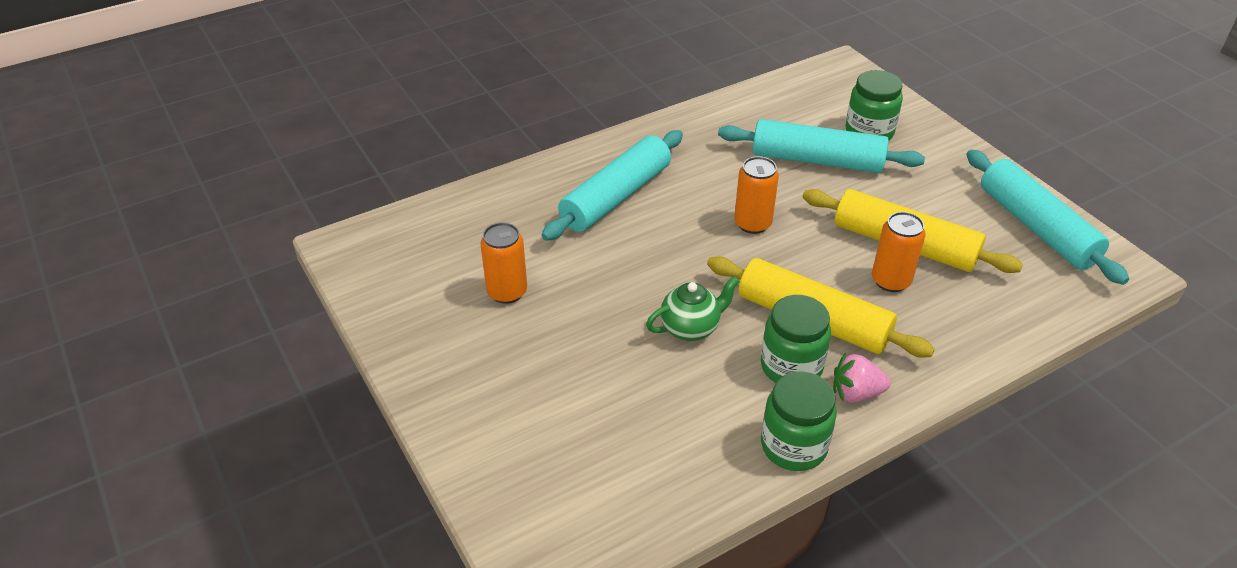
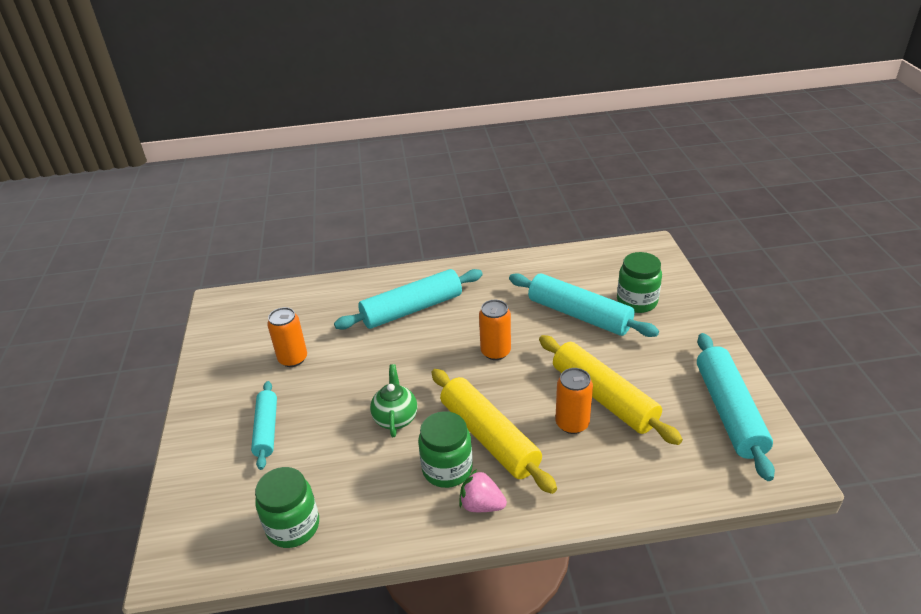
camera: 25 degrees right, 5 degrees down
(539, 384) = (266, 429): none -> turquoise rolling pin
(691, 328) = (395, 418): green teapot -> green teapot turned 90 degrees counterclockwise
(793, 446) = (405, 531): green jar -> green jar (293, 526)

